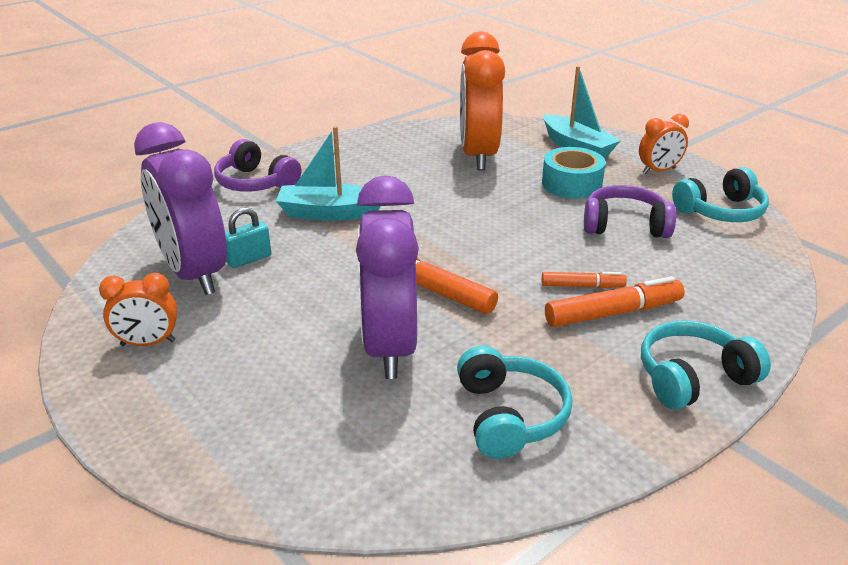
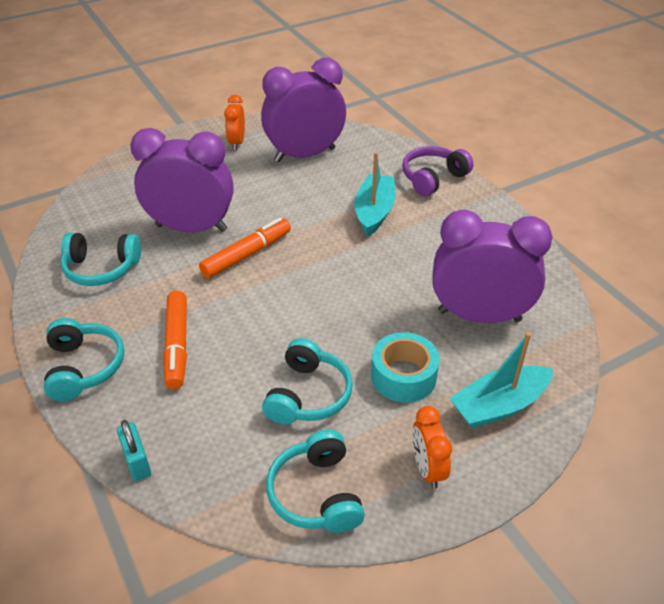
camera: 100 degrees right, 10 degrees up
(248, 259) = (316, 175): turquoise padlock -> turquoise padlock (137, 462)
(478, 155) = (479, 316): orange clock -> purple clock
(582, 286) = (219, 336): orange marker -> none
(624, 225) = (308, 395): purple headphones -> turquoise headphones

